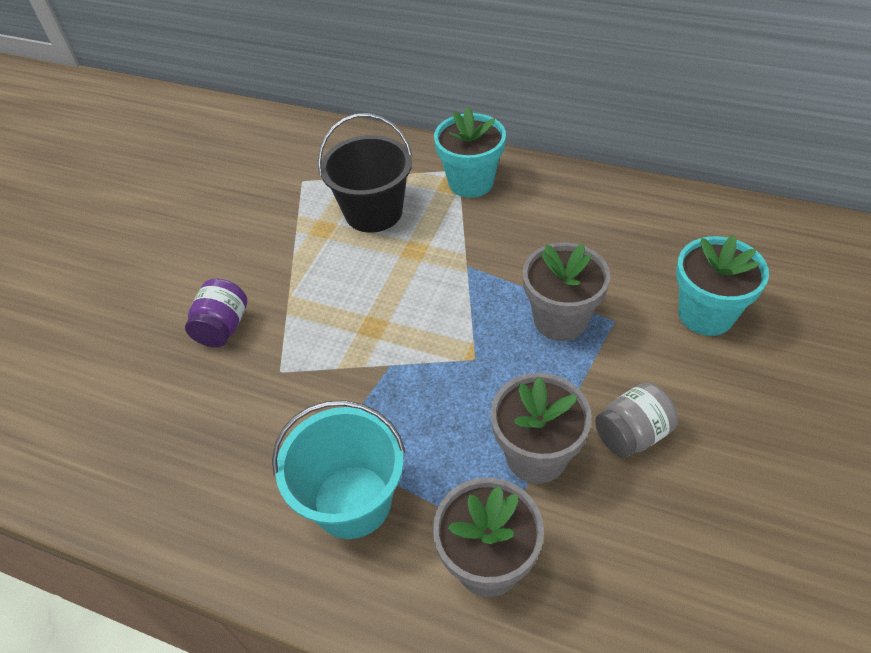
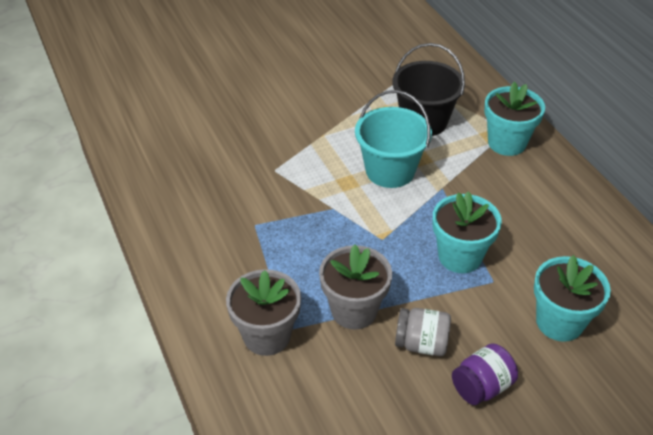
camera: 40 degrees right, 5 degrees down
(223, 327) = (271, 128): purple jar -> purple jar (481, 386)
(352, 501) = (237, 256): turquoise bucket -> turquoise bucket (390, 170)
(560, 320) = (460, 256): grey flower pot -> turquoise flower pot

